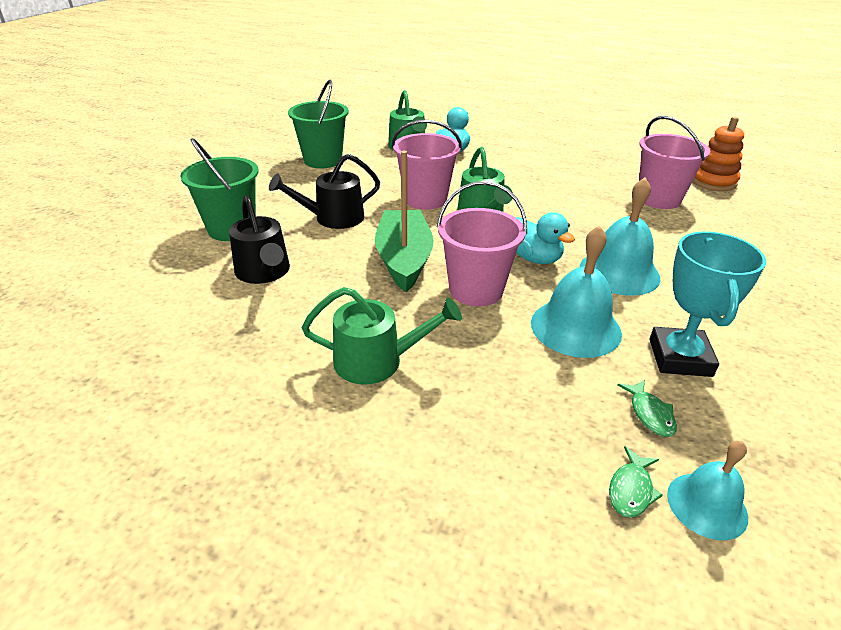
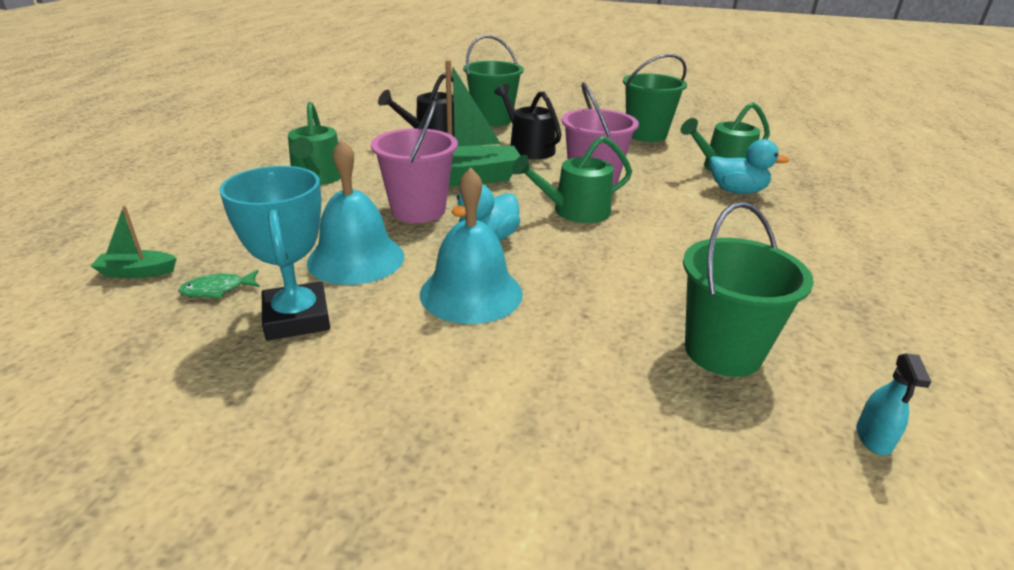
camera: 80 degrees right, 5 degrees down
(631, 489) = (137, 272): green fish -> green boat
(659, 199) = (723, 351): pink bucket -> green bucket
(680, 357) = (297, 318): turquoise trophy -> turquoise trophy turned 75 degrees clockwise
(707, 505) = (99, 306): turquoise bell -> none
(712, 181) = (873, 438): orange stacking toy -> turquoise spray bottle

